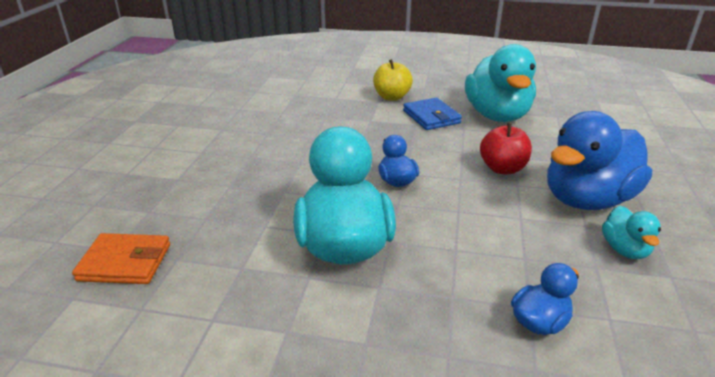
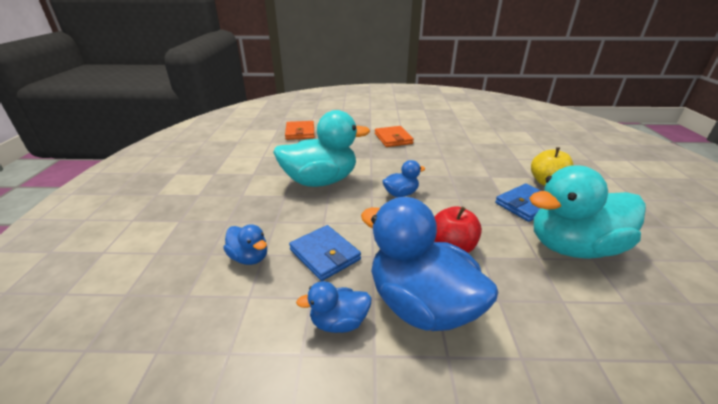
camera: 80 degrees right, 0 degrees up
(231, 163) = (393, 139): none -> orange wallet
(524, 252) = (325, 254): none -> blue wallet
(624, 249) = (339, 322): turquoise duck -> blue duck

